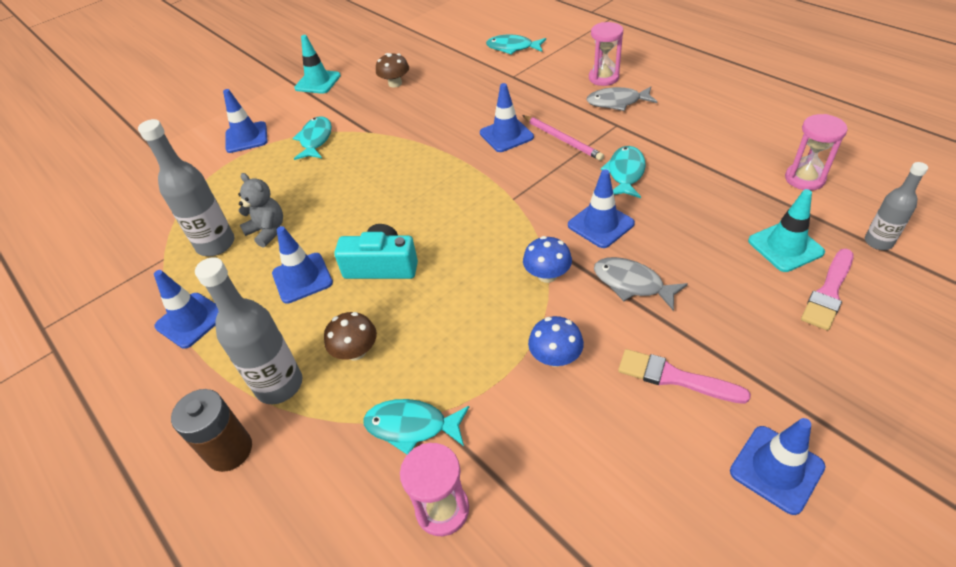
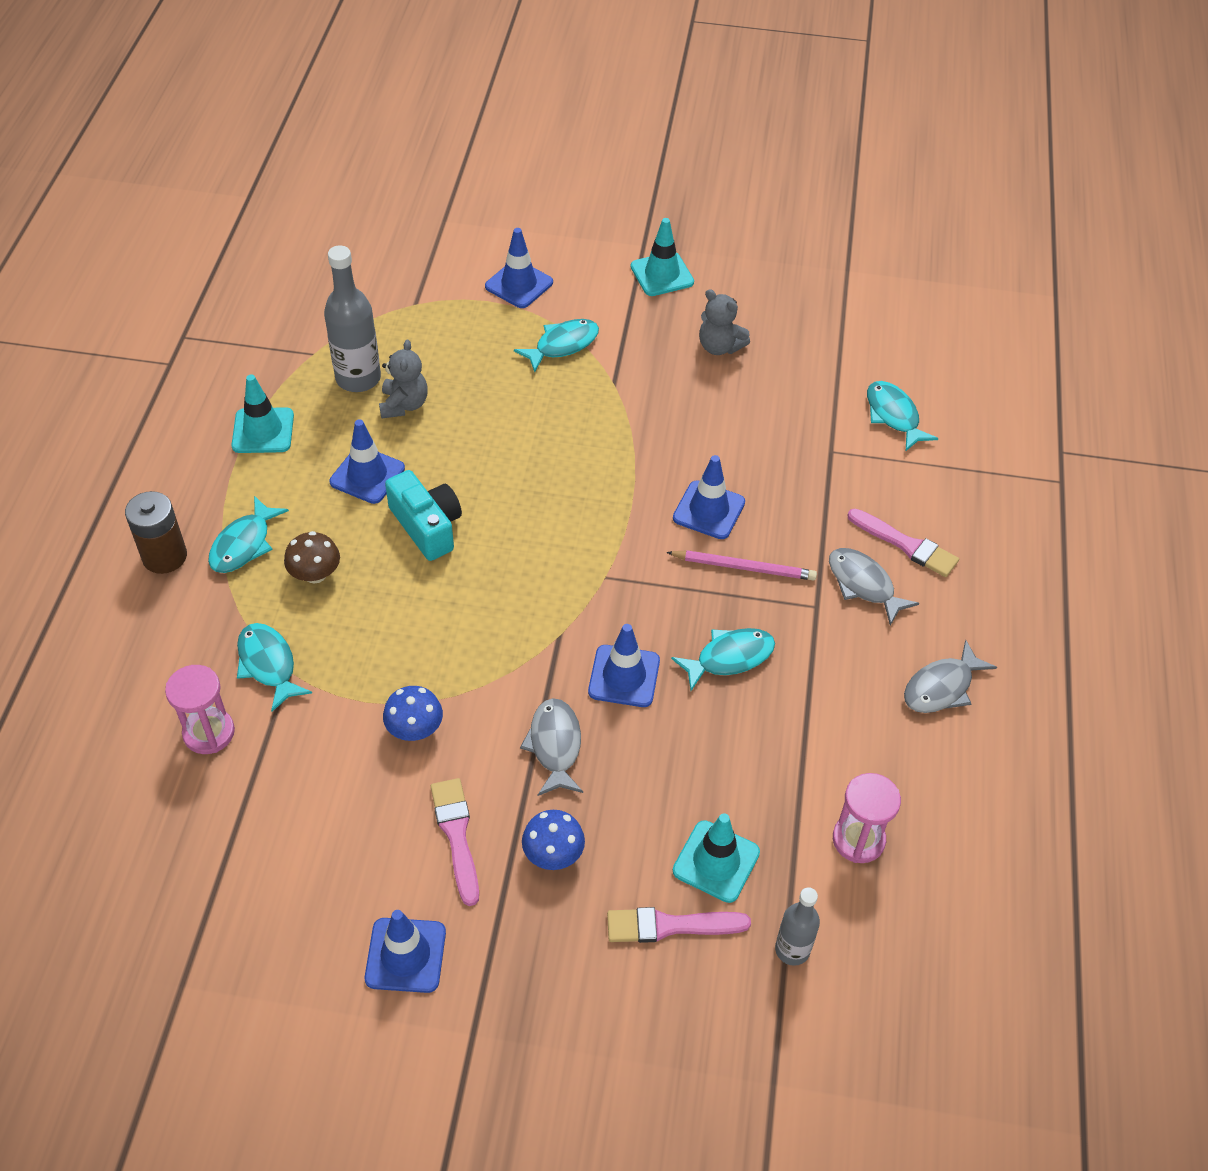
camera: 45 degrees right, 5 degrees up
(191, 320) = (263, 431): blue traffic cone -> turquoise traffic cone
(279, 385) = (244, 544): grey bottle -> turquoise fish
(395, 83) = (719, 347): brown mushroom -> grey teddy bear
(547, 275) = (514, 667): blue mushroom -> blue mushroom (553, 854)
(562, 139) = (744, 567): pink pencil -> pink pencil turned 90 degrees counterclockwise
(603, 78) = (906, 545): pink hourglass -> pink brush
(713, 105) = (941, 687): none -> grey fish

